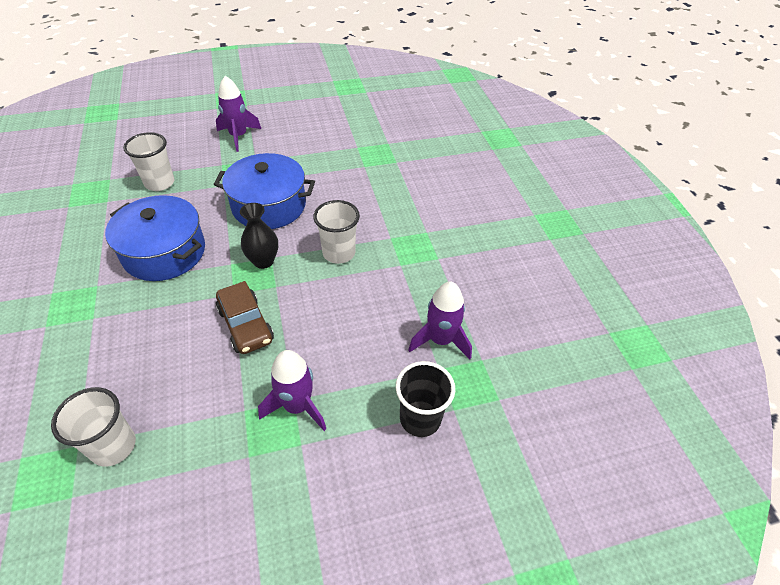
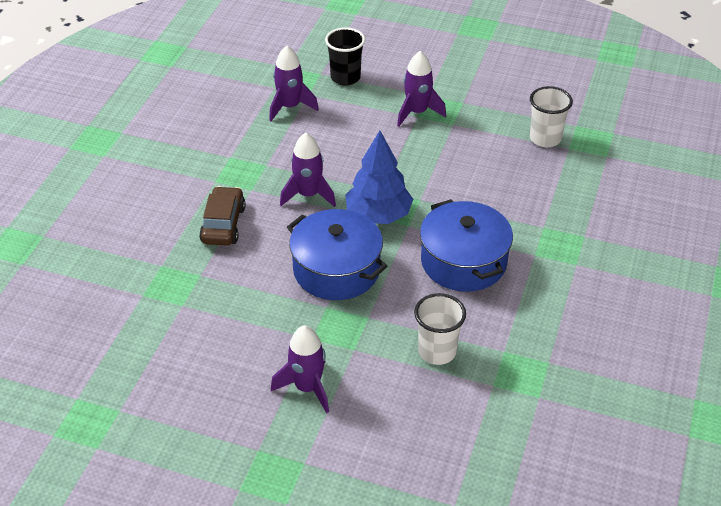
camera: 145 degrees left, 5 degrees down
(246, 325) = (423, 172): brown car -> brown car (223, 224)
(263, 261) = (378, 215): black vase -> blue tree
(339, 253) = (308, 195): white cup -> purple rocket

